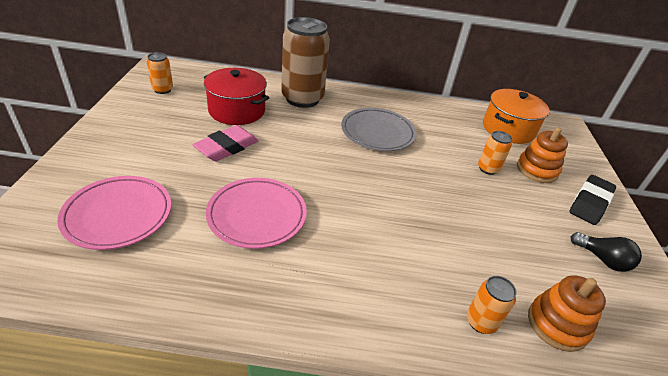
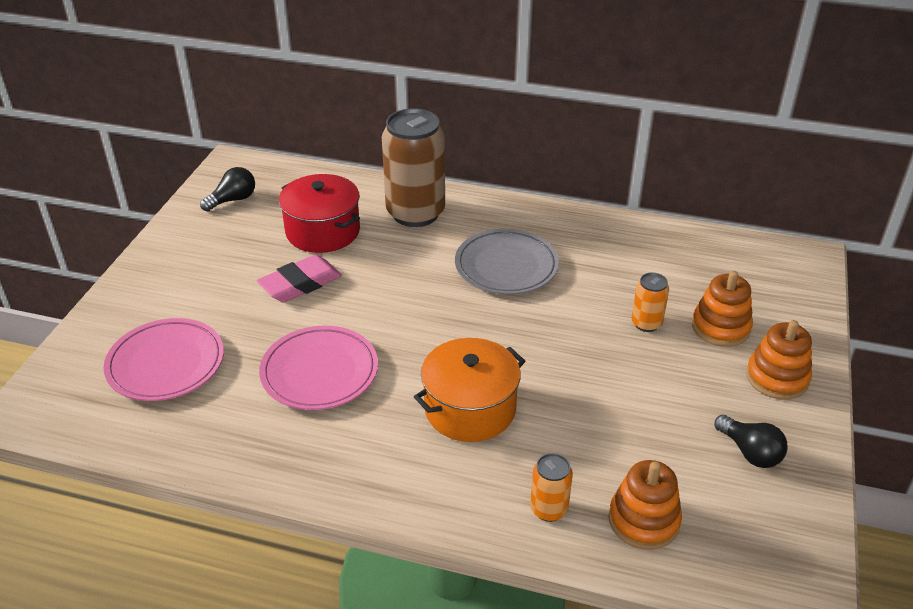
camera: 15 degrees right, 0 degrees up
(162, 89) = (233, 200): orange can -> black light bulb
(508, 129) = (708, 263): orange pot -> orange pot (470, 408)
(590, 203) = (777, 378): black eraser -> orange stacking toy

